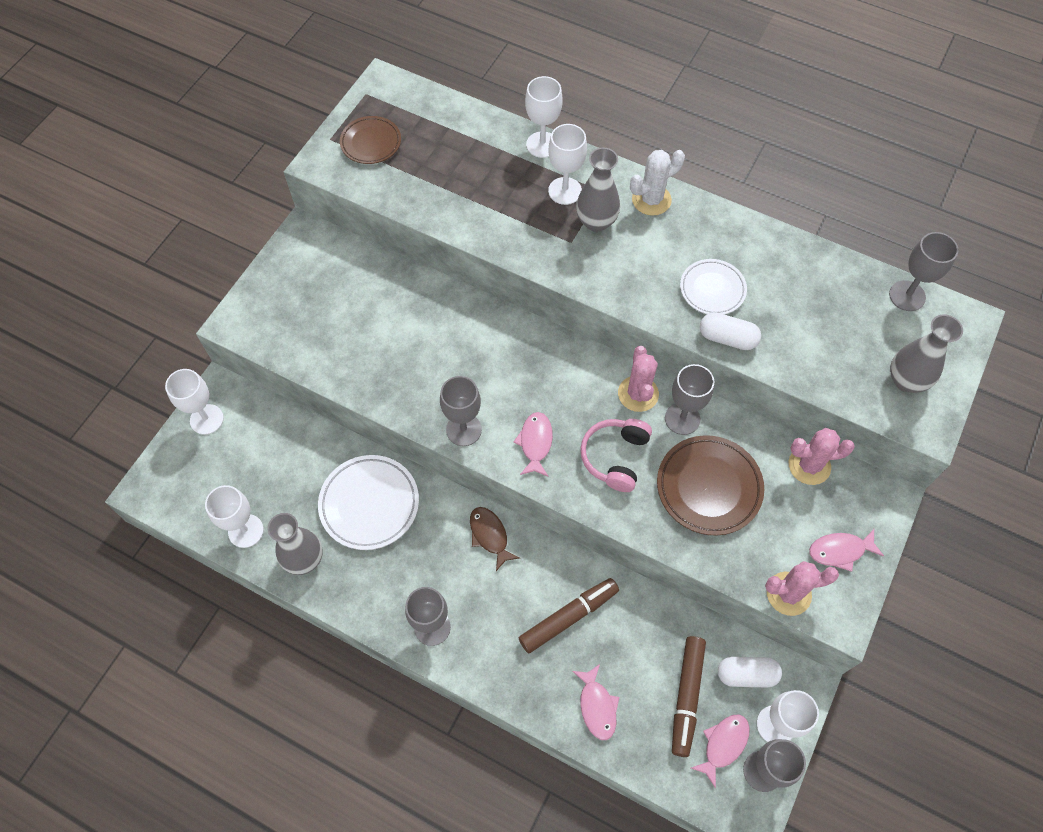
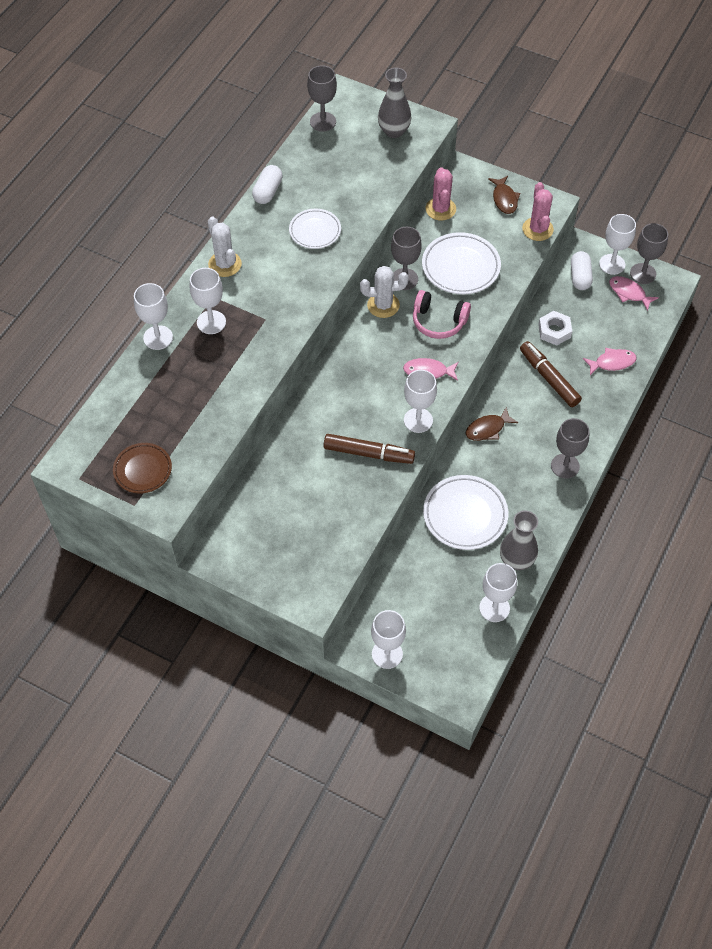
camera: 90 degrees left, 5 degrees down
(464, 430) = (418, 420): grey goblet -> white goblet
(596, 222) = (245, 301): grey vase -> none
(638, 394) = (383, 305): pink cactus -> white cactus
(647, 630) = (554, 331): none -> white nut
(687, 696) = (599, 311): brown marker -> brown marker (368, 453)
(708, 487) = (460, 267): brown plate -> white plate
(727, 338) = (359, 225): white capsule -> white capsule (267, 191)
(840, 551) = (504, 199): pink fish -> brown fish

